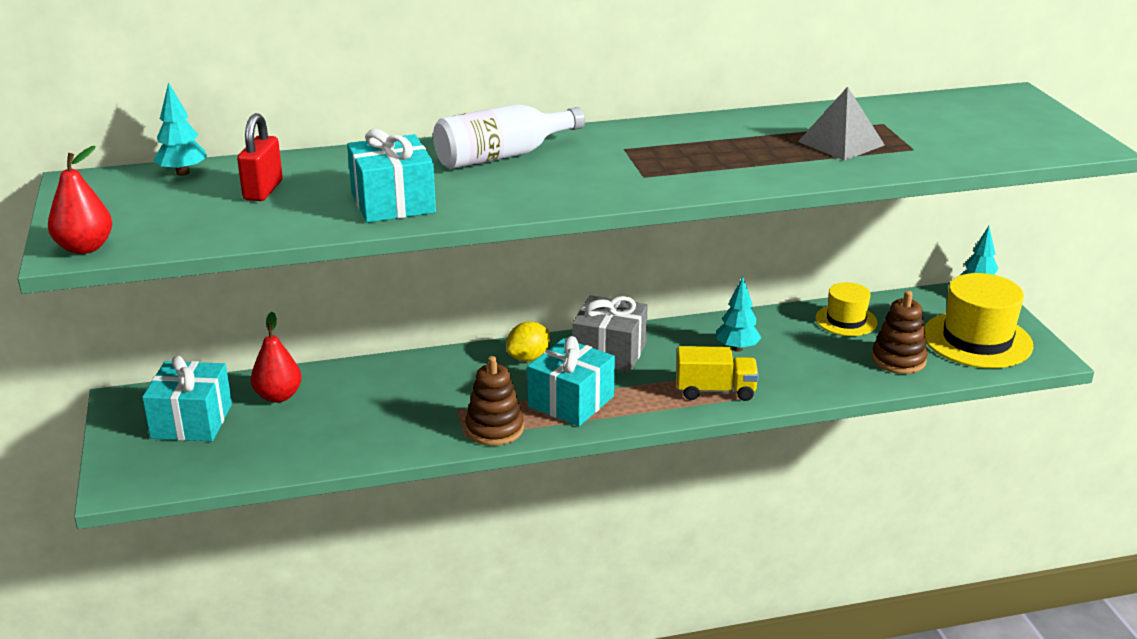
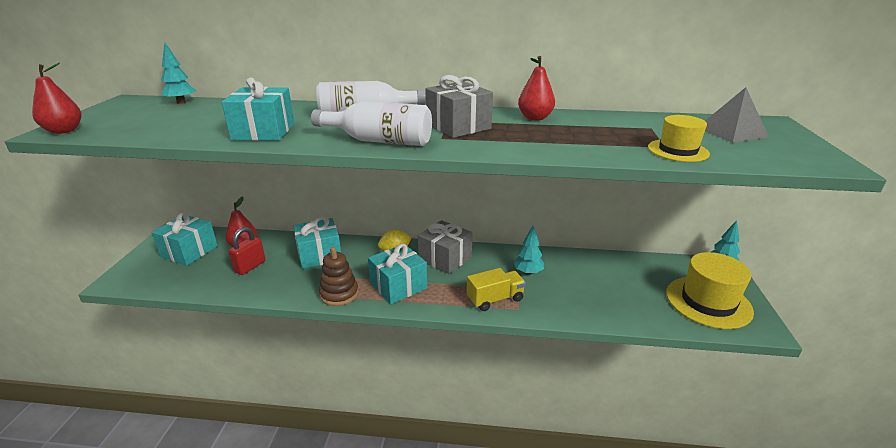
camera: 20 degrees right, 0 degrees up
(263, 190) = (205, 115): red padlock -> red padlock (250, 267)
(415, 384) = (319, 255): none -> turquoise gift
(570, 193) = (380, 141): none -> white bottle
(647, 155) = (458, 126): none -> grey gift
(715, 391) = (495, 299): yellow truck -> yellow truck turned 45 degrees counterclockwise
(733, 128) = (535, 118): none -> red pear
(841, 143) = (607, 136): grey pyramid -> grey pyramid (731, 132)
(846, 320) = (614, 268): yellow hat -> yellow hat (677, 150)
(898, 360) = (639, 304): brown stacking toy -> none

